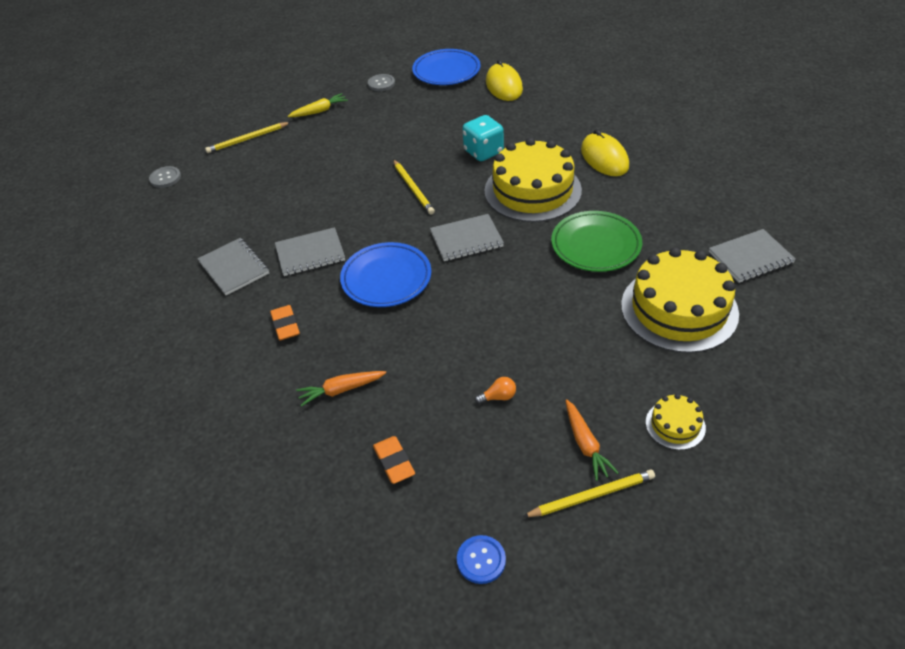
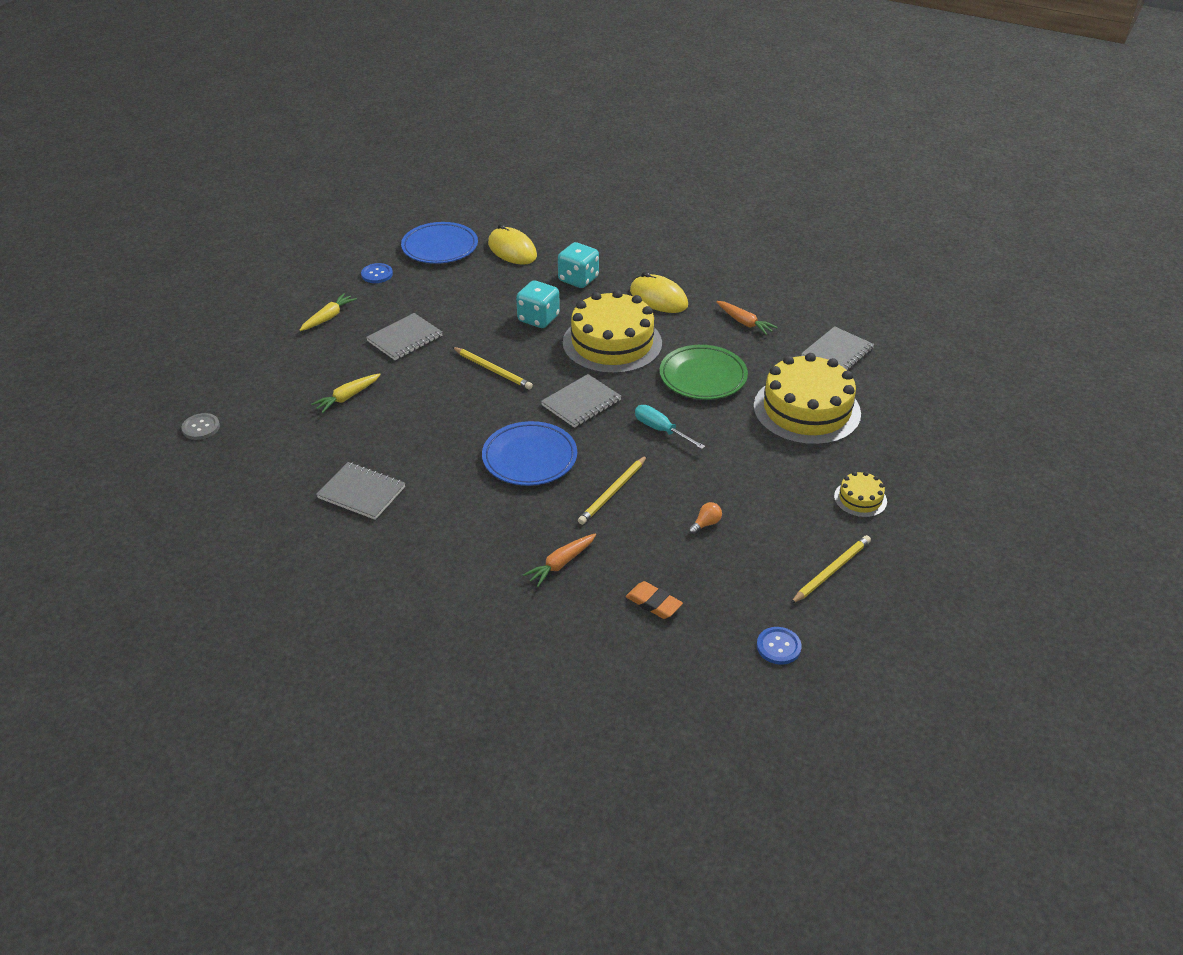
camera: 30 degrees left, 5 degrees down
(247, 139) = (267, 365): yellow pencil -> yellow pencil (613, 492)
(284, 182) = (347, 397): none -> yellow carrot
(285, 325) = (461, 527): orange eraser -> none
(310, 253) = (433, 457): grey notebook -> grey notebook (405, 338)
(381, 83) = (377, 274): grey button -> blue button
(520, 287) = (661, 430): none -> turquoise screwdriver
(543, 124) = (578, 279): none -> turquoise dice
(585, 444) = (801, 536): orange carrot -> orange carrot (744, 322)

